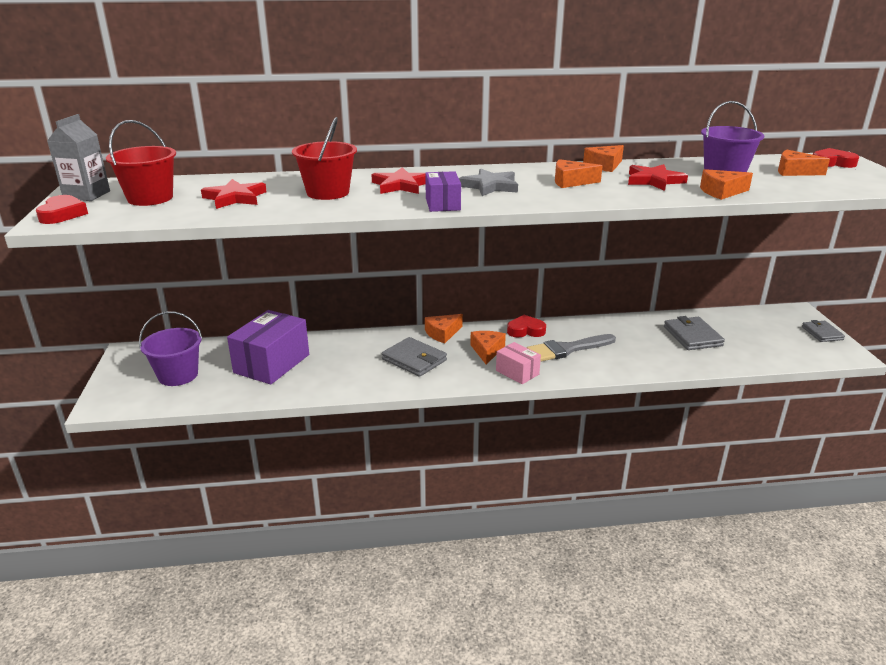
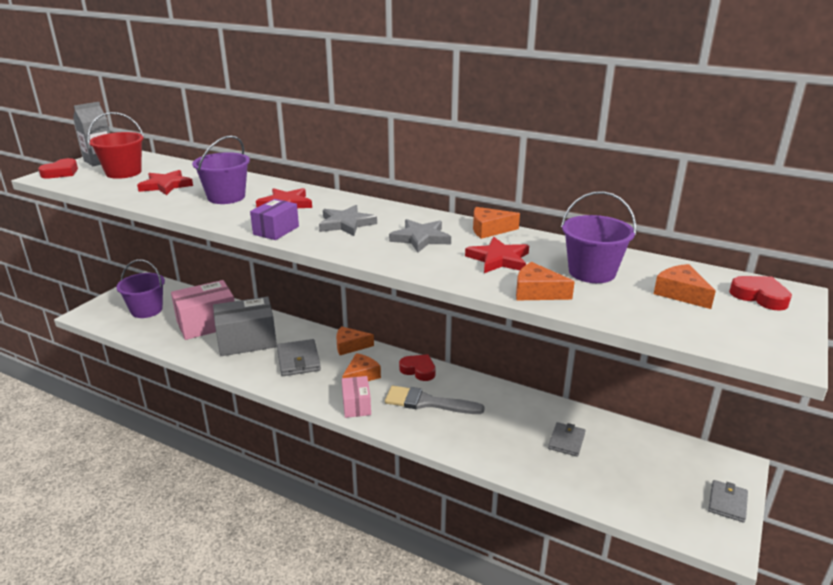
camera: 35 degrees right, 0 degrees up
(272, 363) = (207, 324): purple box -> pink box
(328, 192) = (226, 197): red bucket -> purple bucket
(338, 363) = (247, 341): none -> grey box
(571, 182) = (420, 238): orange cheese -> grey star
(692, 336) = (566, 441): grey wallet -> grey wallet, size x0.66

